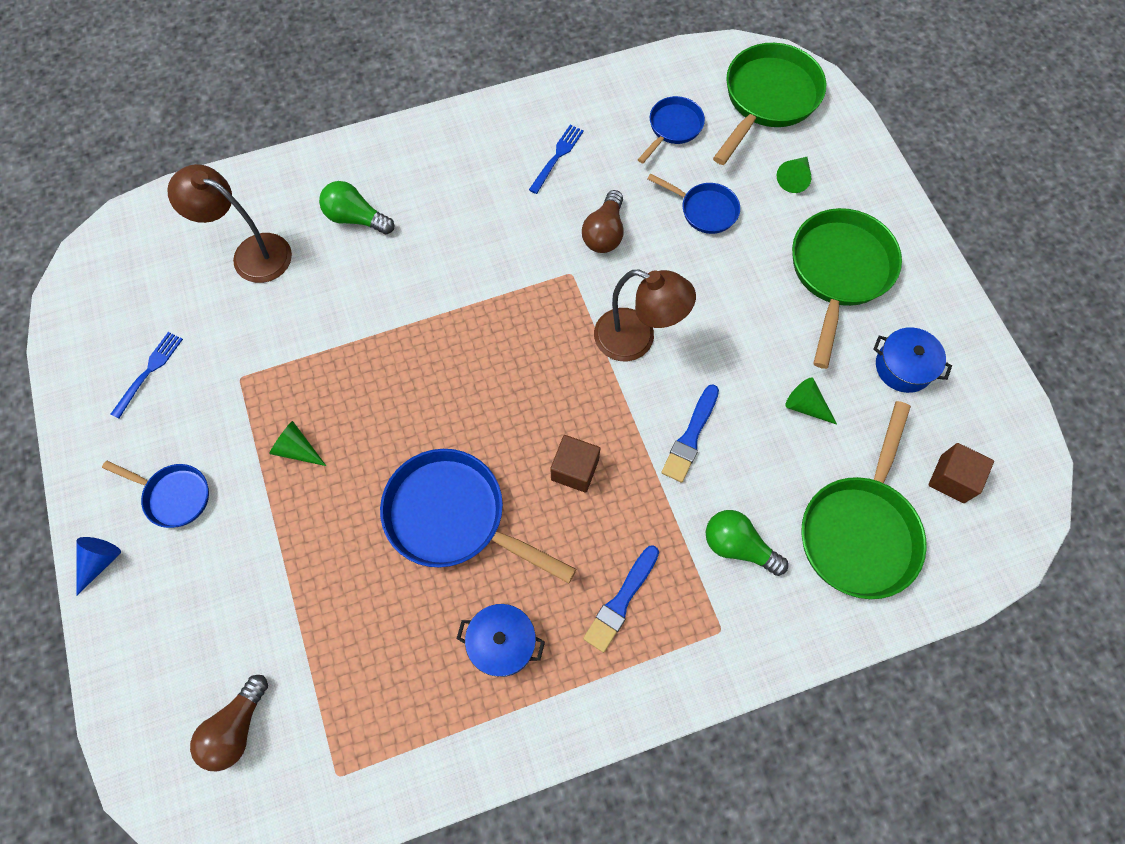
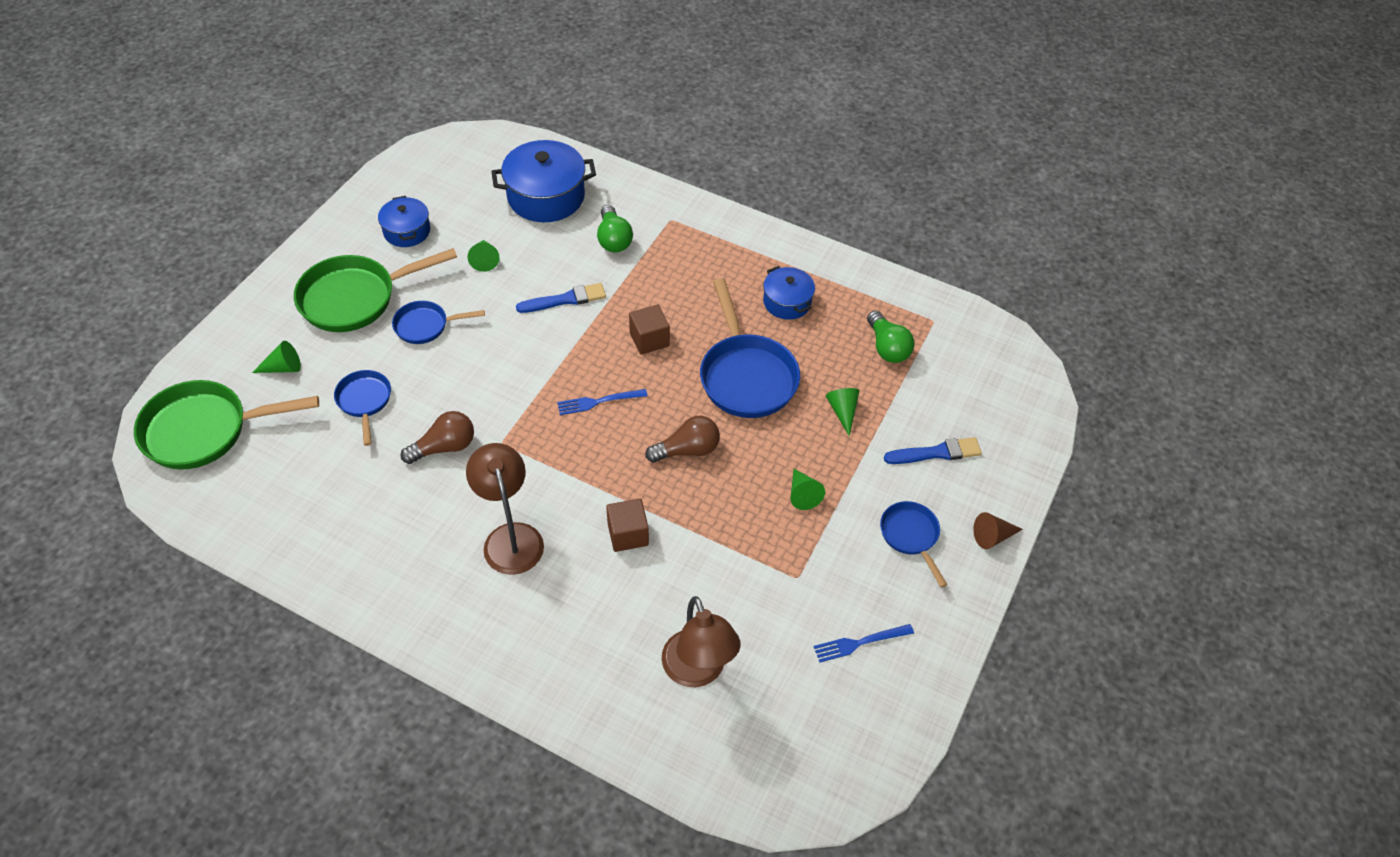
camera: 135 degrees left, 15 degrees down
(100, 562) = (992, 536): blue cone -> brown cone
(236, 728) = (972, 382): brown light bulb -> brown light bulb (687, 450)
(334, 565) = (843, 411): none -> green cone
(356, 218) = (590, 624): green light bulb -> green light bulb (887, 347)
(557, 156) = (394, 530): blue fork -> blue fork (598, 402)
(621, 601) = (703, 268): blue brush -> blue brush (936, 453)
(636, 340) = (521, 369): brown lamp -> brown lamp (510, 537)
(673, 128) = (292, 473): blue pan -> blue pan (426, 326)
(859, 530) = (546, 196): green pan -> blue pot
(952, 479) = (469, 176): brown cube -> brown cube (628, 534)

